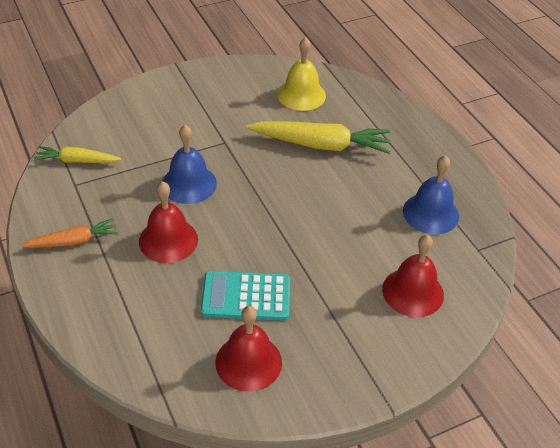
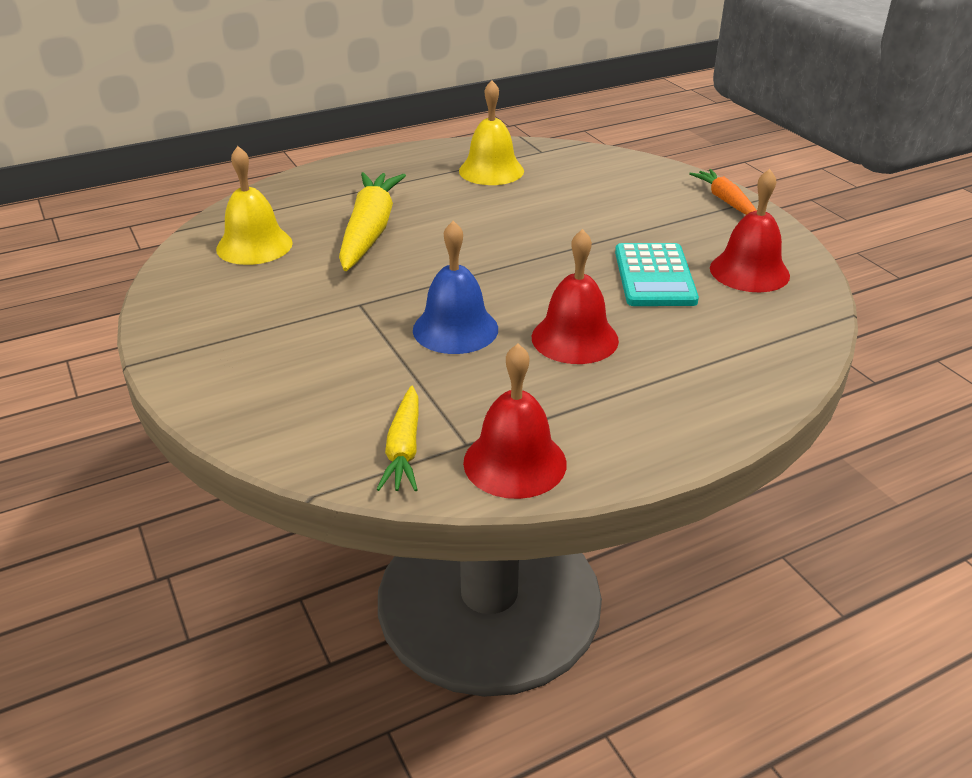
camera: 90 degrees left, 10 degrees down
(73, 241) = (599, 426): orange carrot -> orange carrot (725, 201)
(413, 292) = (611, 184): red bell -> red bell (514, 462)
(430, 213) = (491, 171): blue bell -> yellow bell

